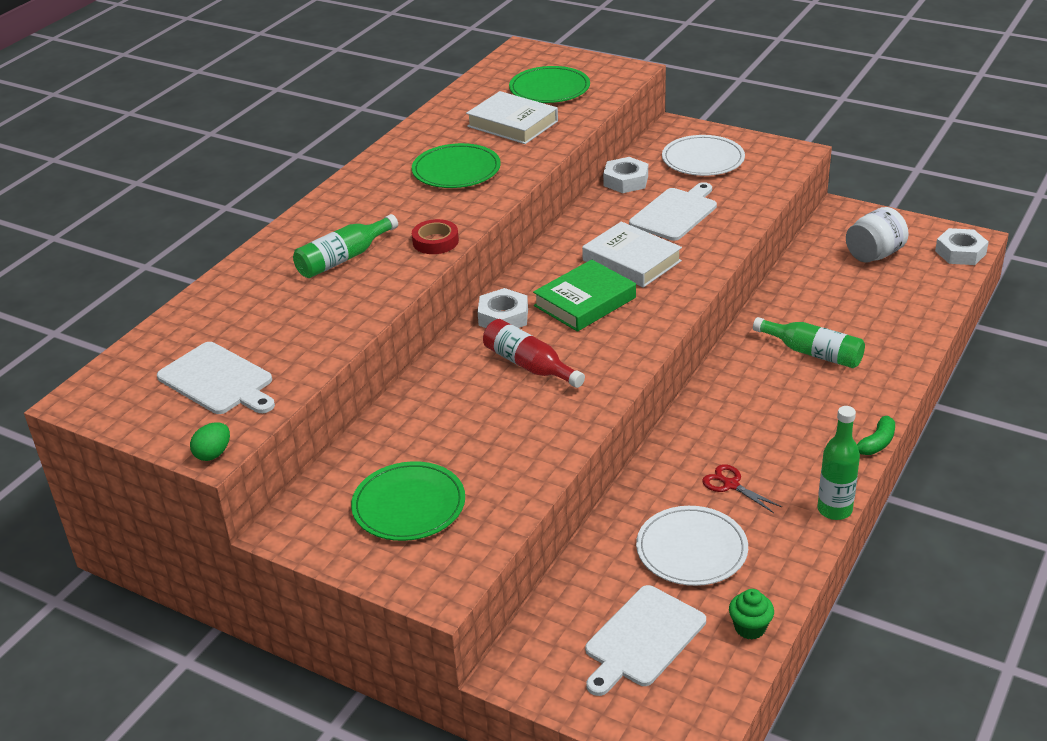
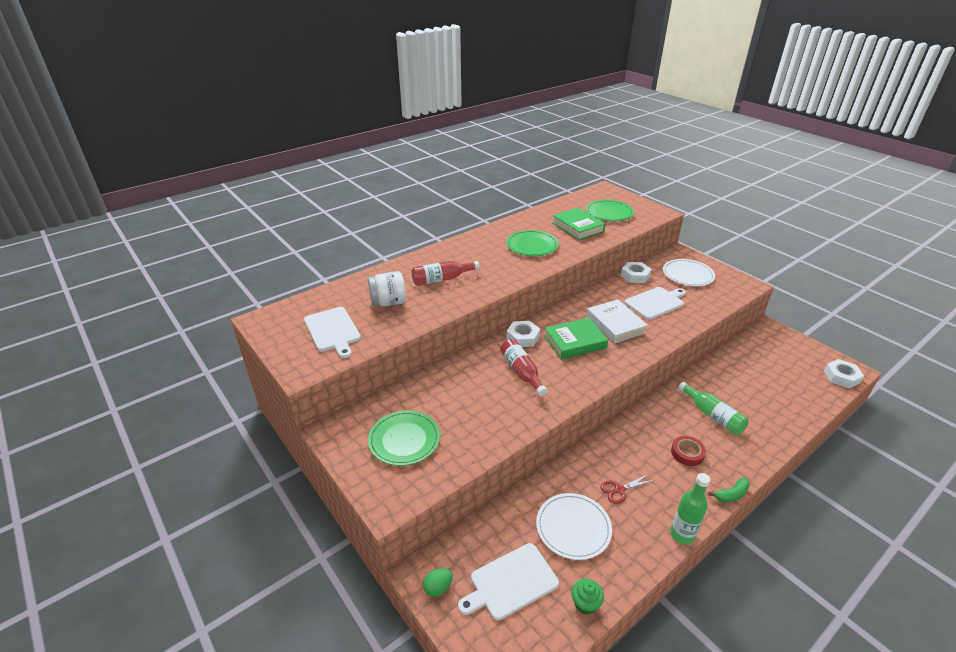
camera: 20 degrees right, 0 degrees up
(213, 454) = (300, 374): green egg -> green egg (438, 588)
(343, 258) = (442, 279): green bottle -> red bottle
(435, 241) = (497, 283): red tape -> red tape (687, 453)
(512, 124) = (577, 227): white book -> green book
(731, 485) = (619, 490): red scissors -> red scissors turned 90 degrees counterclockwise
(874, 254) = (780, 362): white jar -> white jar (388, 302)

